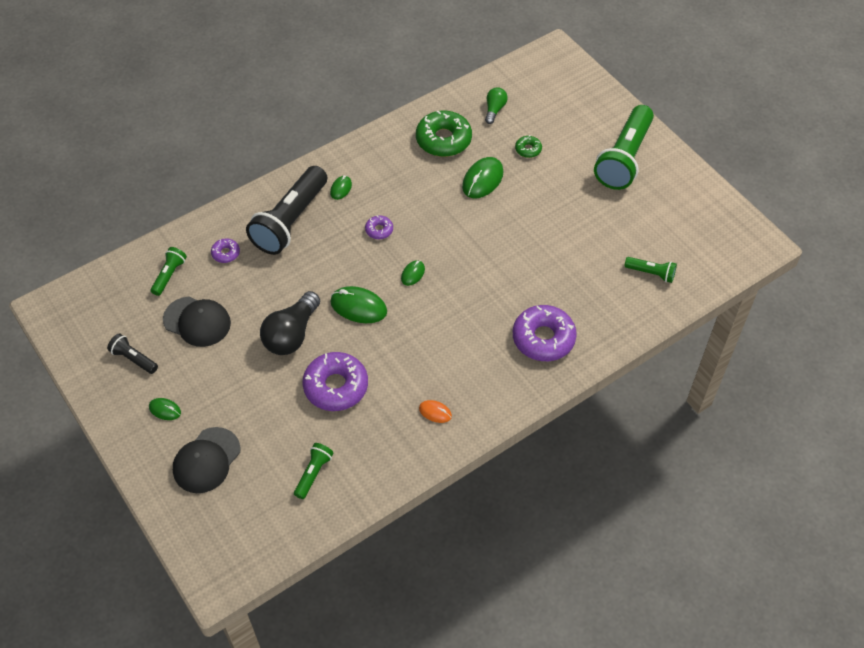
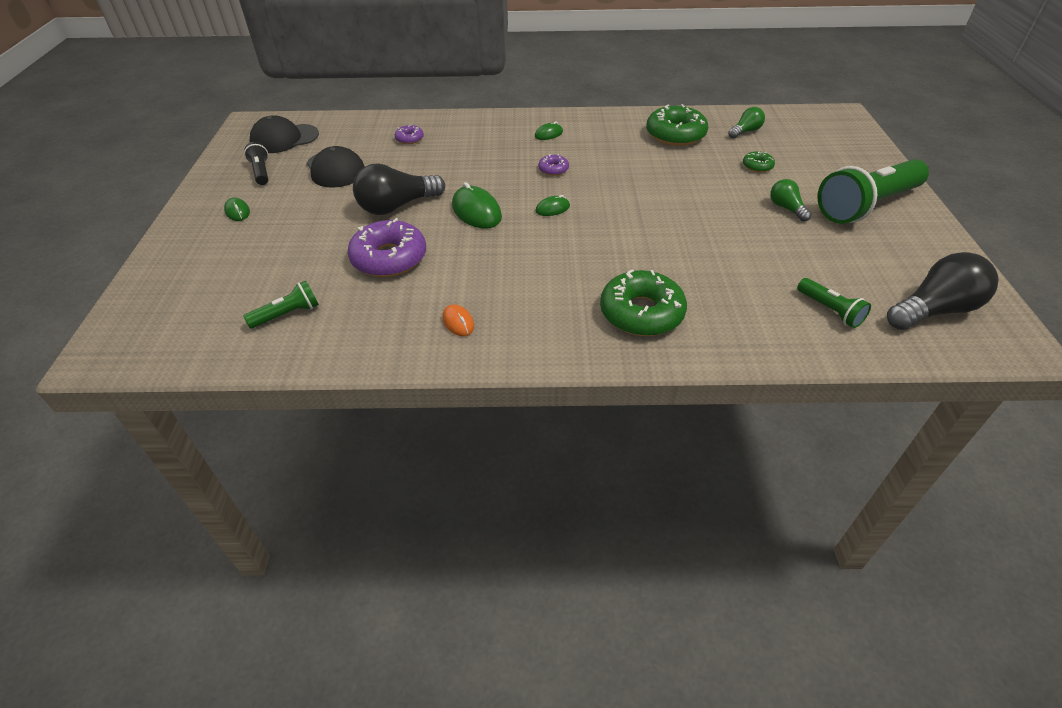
camera: 35 degrees right, 10 degrees down
(169, 275) = (352, 136): green flashlight -> none
(206, 460) = (219, 259): black cap -> black cap (284, 139)
(290, 221) = (483, 138): black flashlight -> none
(482, 180) = (689, 171): green mouse -> none
(543, 338) = (641, 313): purple donut -> green donut
(574, 188) = (786, 208): none -> green light bulb
(707, 240) = (933, 310): none -> black light bulb

